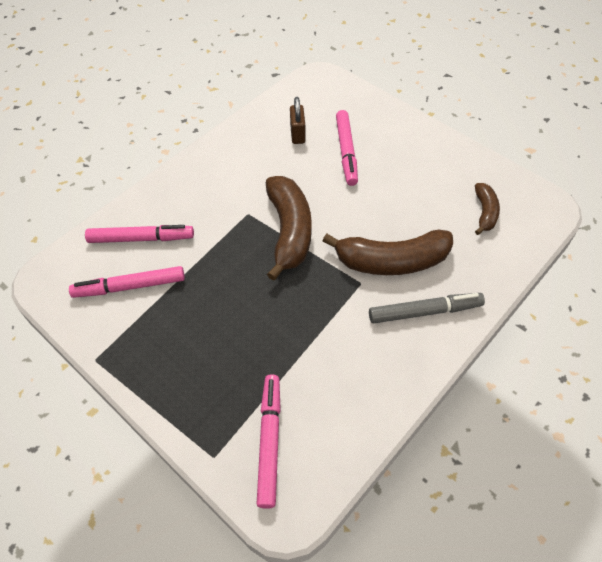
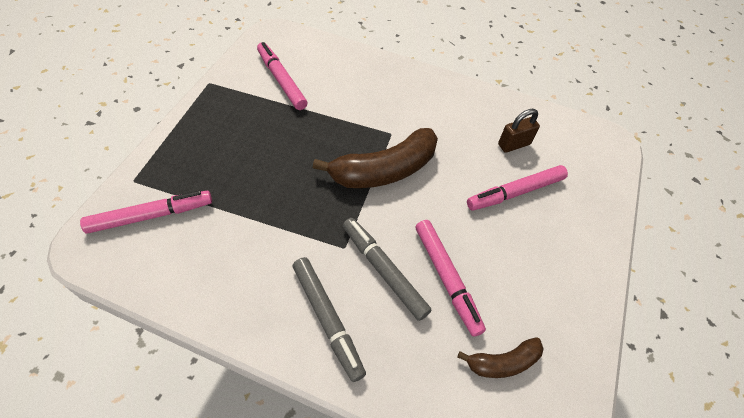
camera: 65 degrees right, 0 degrees up
(141, 238) = (332, 72): pink marker -> pink marker (446, 278)
(391, 261) = (383, 270): brown banana -> grey marker

